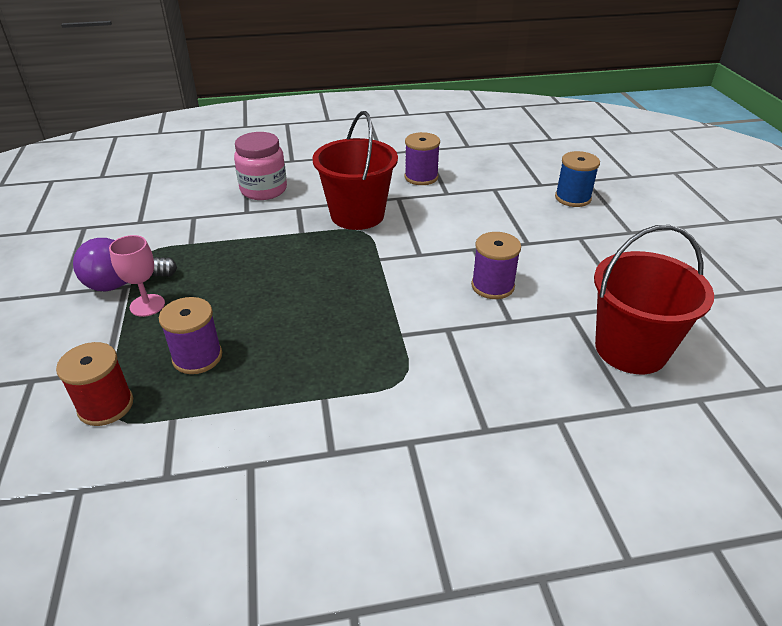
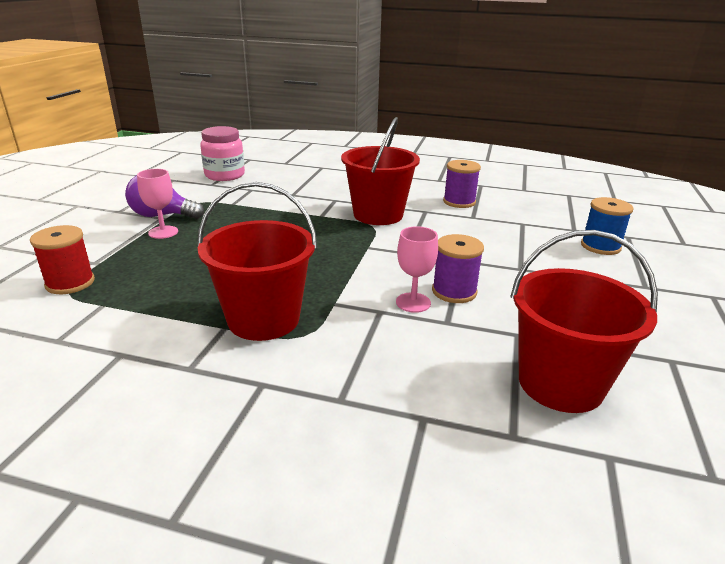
camera: 25 degrees right, 10 degrees down
(197, 357) = (161, 272): purple spool -> none
(263, 190) = (319, 184): pink jar -> pink jar (225, 175)
(352, 375) = (263, 319): none -> red bucket
(468, 310) = (413, 302): none -> pink goblet

